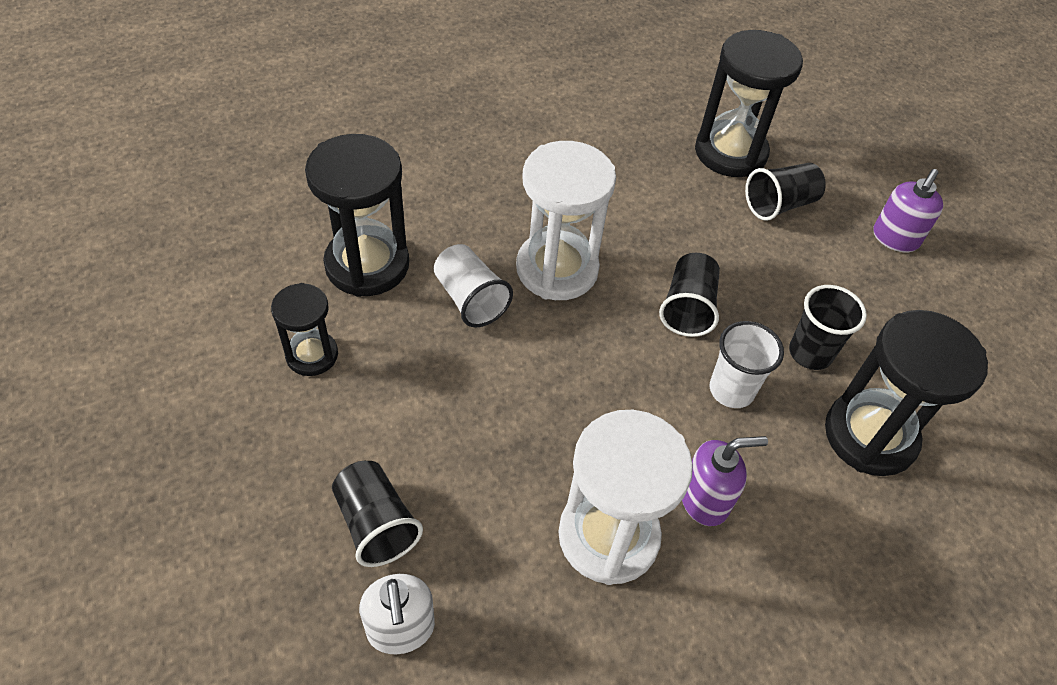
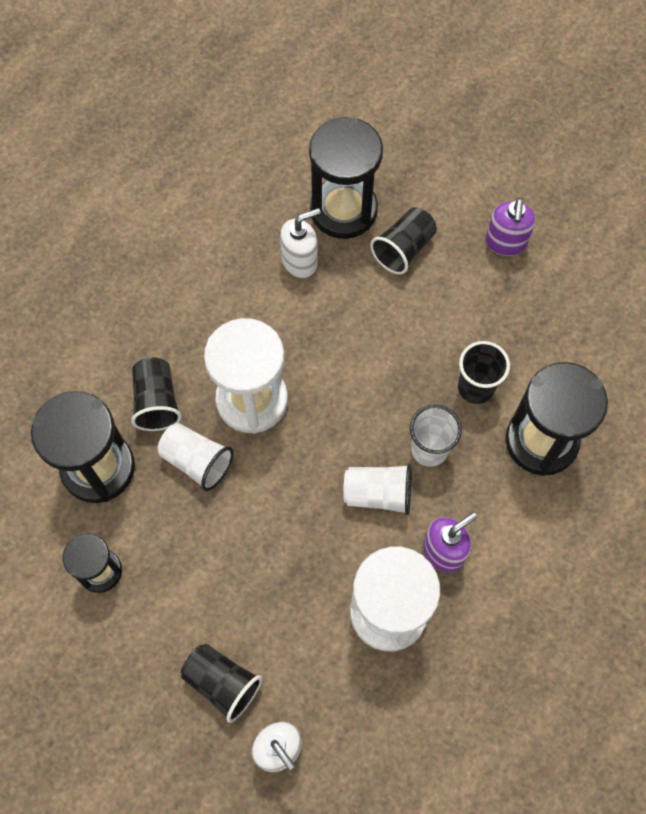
camera: 20 degrees left, 15 degrees up
(652, 409) = (378, 494): none -> white cup
(666, 176) = (300, 261): none -> white soap dispenser
(688, 308) = (369, 389): black cup -> black cup (157, 401)

